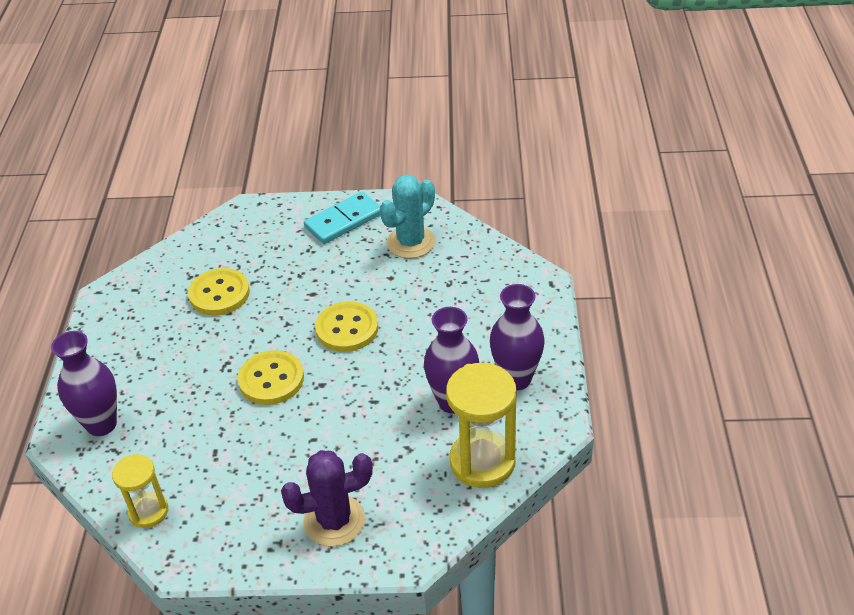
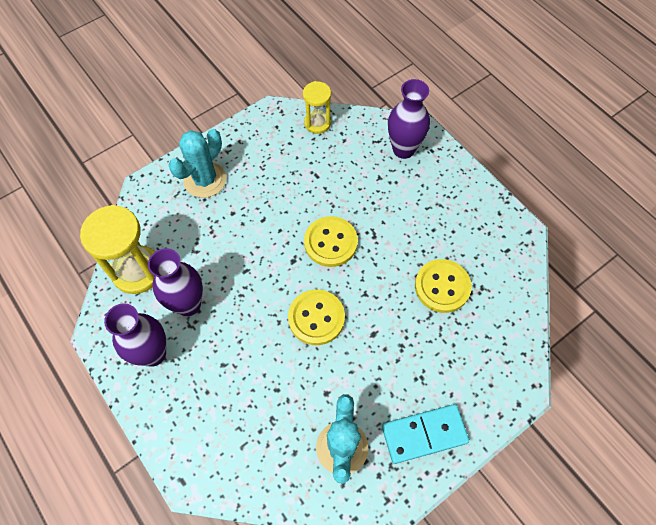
camera: 140 degrees right, 20 degrees up
(334, 521) = (205, 180): purple cactus -> turquoise cactus
(344, 221) = (424, 434): turquoise domino -> turquoise domino turned 60 degrees clockwise

